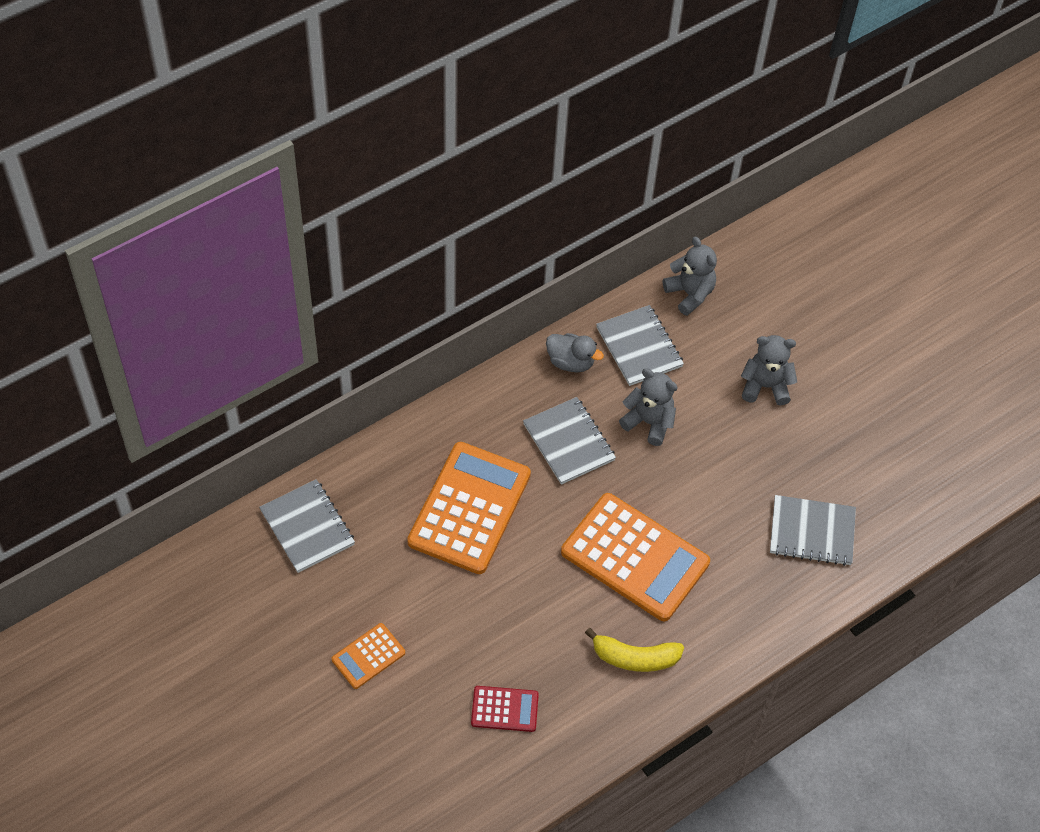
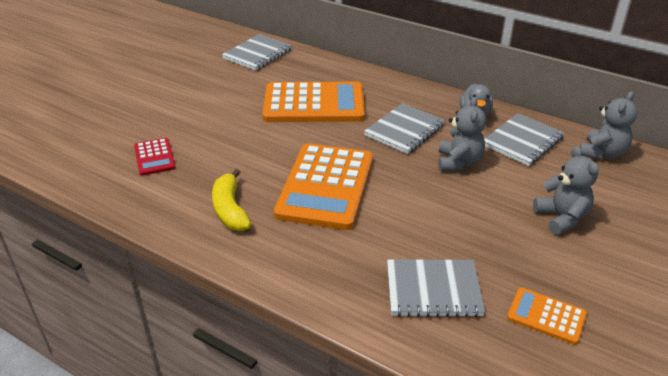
camera: 70 degrees right, 20 degrees down
(368, 656) = (174, 95): orange calculator -> orange calculator (546, 316)
(812, 532) = (433, 290): grey notebook -> grey notebook turned 75 degrees counterclockwise

